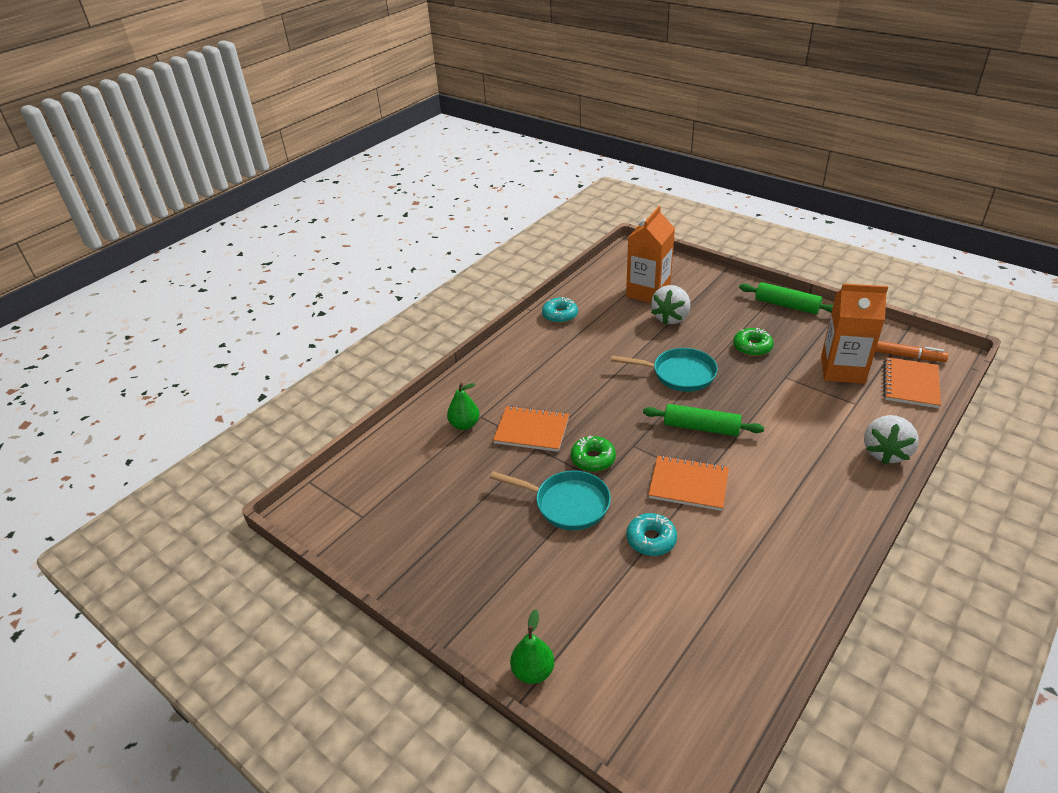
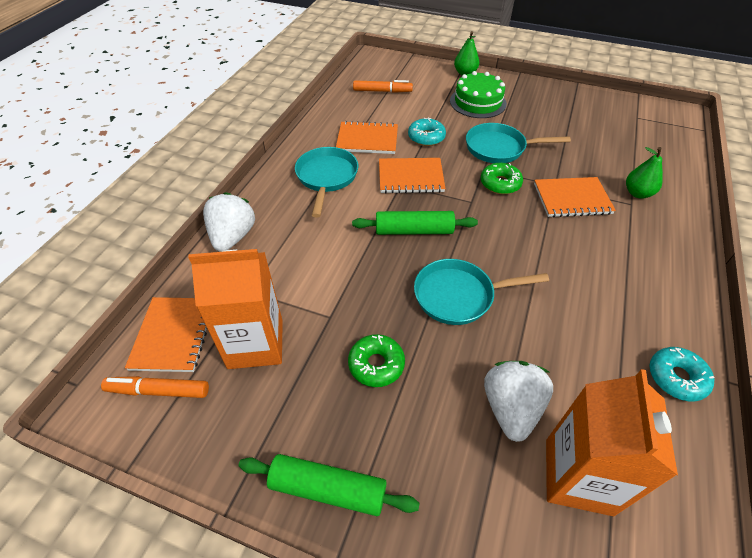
camera: 160 degrees right, 10 degrees up
(550, 592) = (478, 102): none -> green cake
(691, 654) = (382, 91): none -> orange marker
(731, 552) = (367, 139): none -> orange notebook
(788, 502) = (326, 178): none -> turquoise pan

